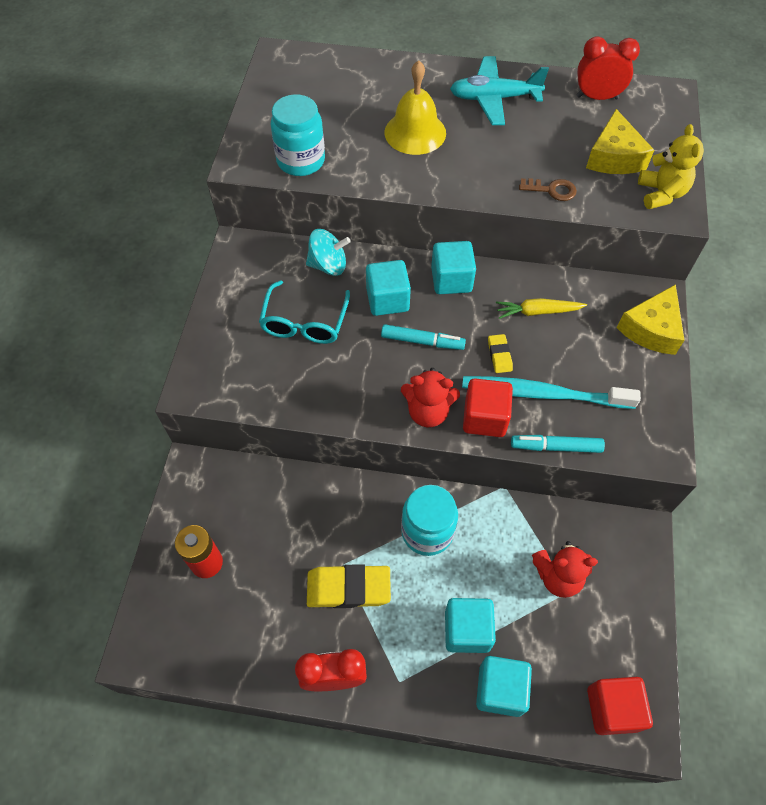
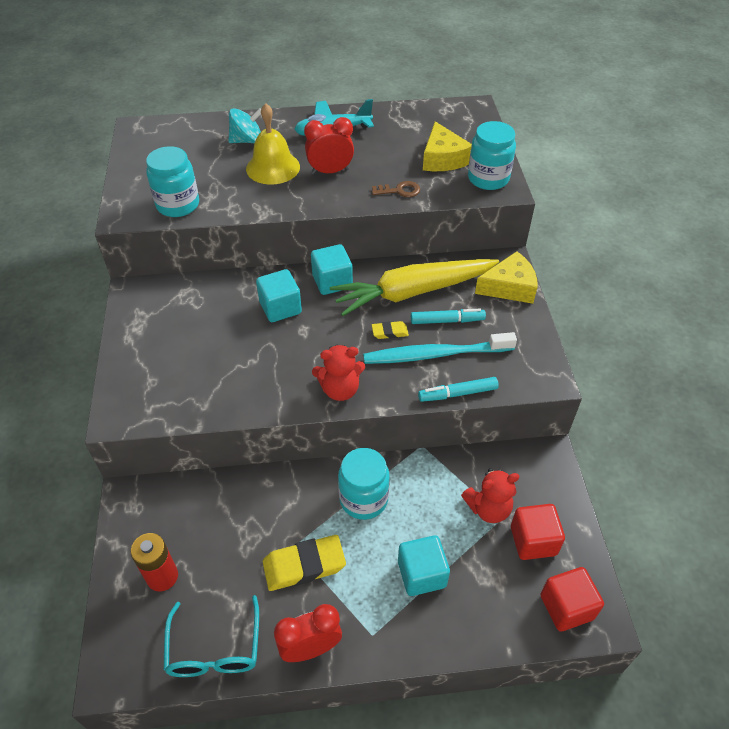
camera: 15 degrees left, 10 degrees down
(304, 322) = (210, 340): turquoise glasses -> turquoise glasses (214, 649)
(328, 265) = (220, 290): turquoise spinning top -> turquoise spinning top (247, 140)
(422, 341) = (320, 335): turquoise marker -> turquoise marker (447, 321)
(484, 418) = (390, 384): red cube -> red cube (533, 541)
(499, 355) = (390, 332): yellow eraser -> yellow eraser turned 75 degrees counterclockwise
(500, 690) = (465, 617): turquoise cube -> none
(537, 312) = (412, 292): yellow carrot -> yellow carrot, size x2.19
(597, 97) = (416, 118): red clock -> red clock (330, 171)
(651, 329) = (509, 287): yellow cheese -> yellow cheese turned 120 degrees counterclockwise
(661, 194) = (488, 178): yellow teddy bear -> turquoise jar

